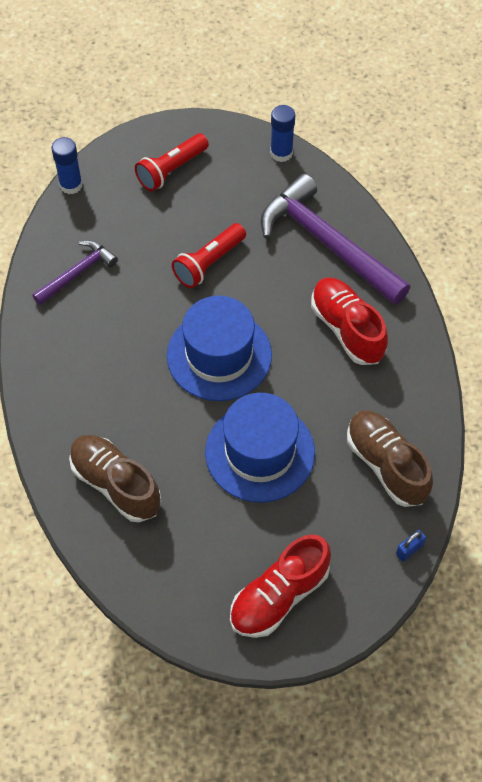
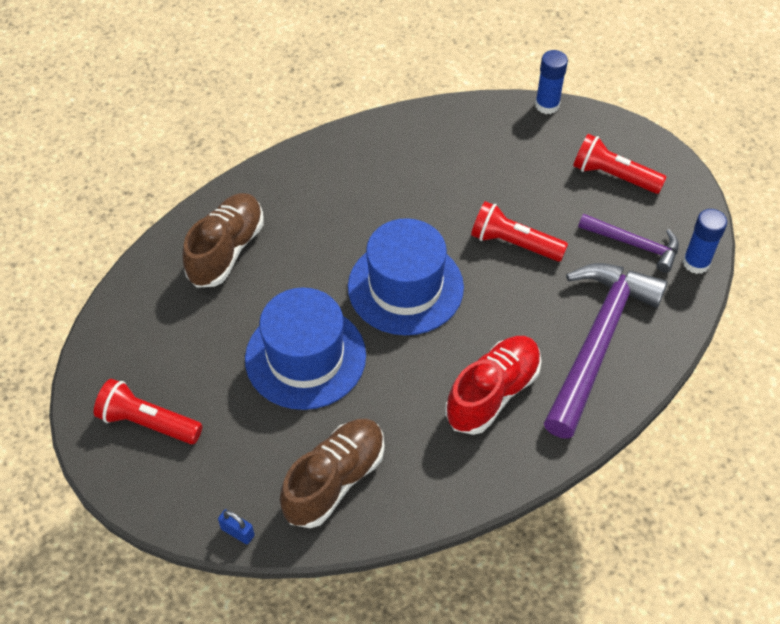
camera: 70 degrees right, 5 degrees down
(78, 273) = (447, 145): purple hammer -> purple hammer (634, 245)
(279, 596) = (148, 423): red shoe -> red flashlight

